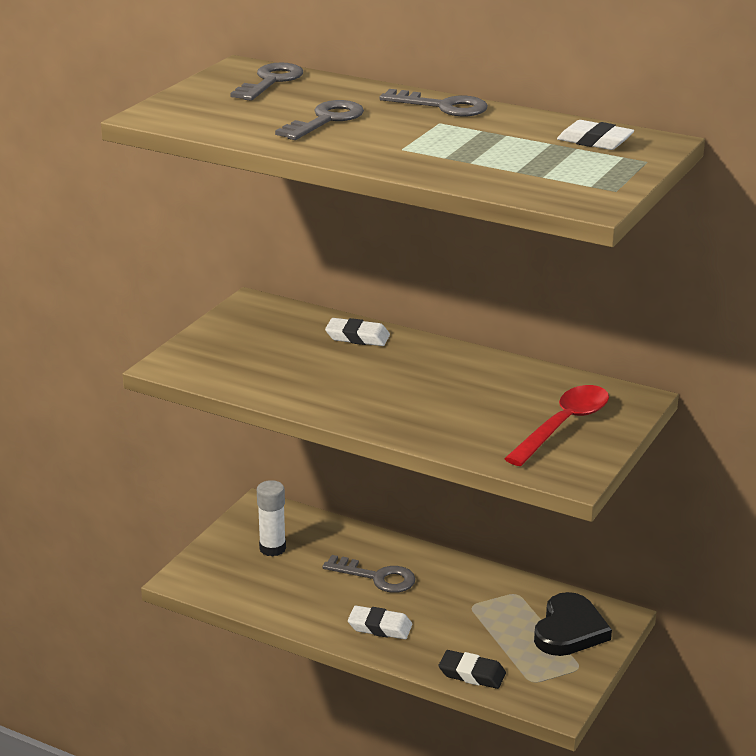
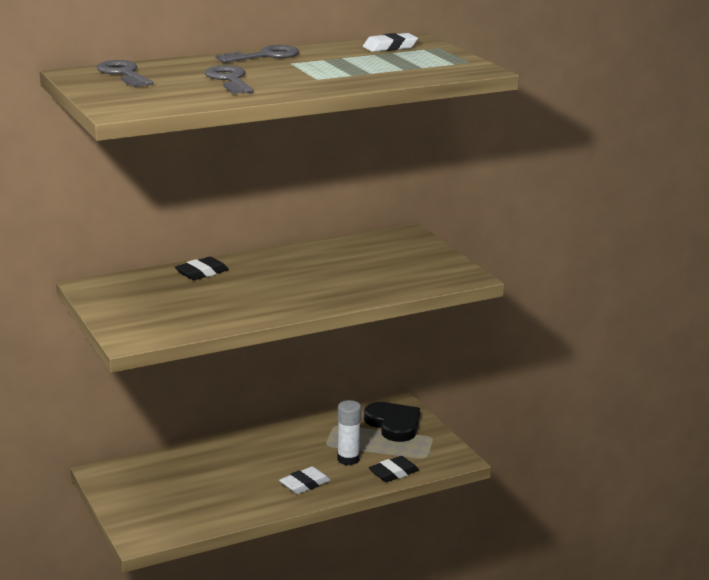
camera: 55 degrees left, 5 degrees down
(272, 548) = (159, 488): white glue stick -> white glue stick (348, 459)
(357, 337) = (202, 273): white eraser -> black eraser
(377, 577) = (250, 463): grey key -> none
(563, 425) = (409, 259): red spoon -> none

